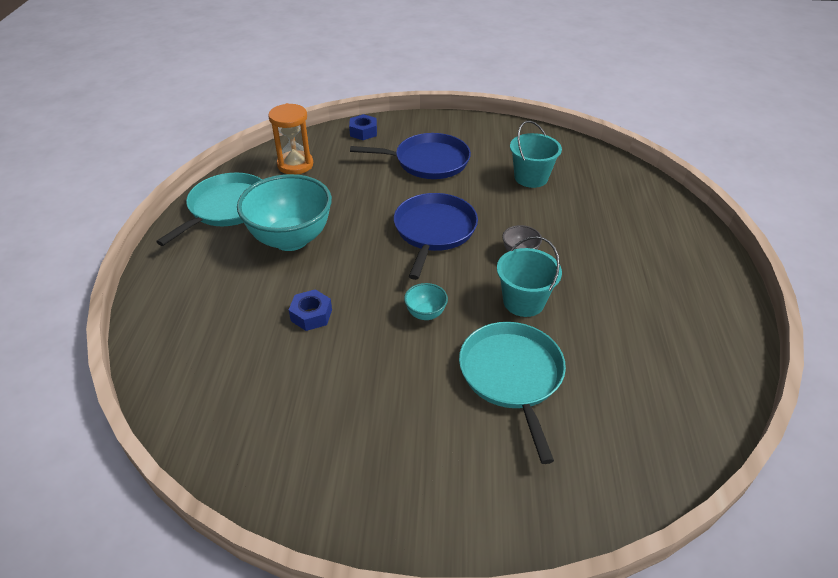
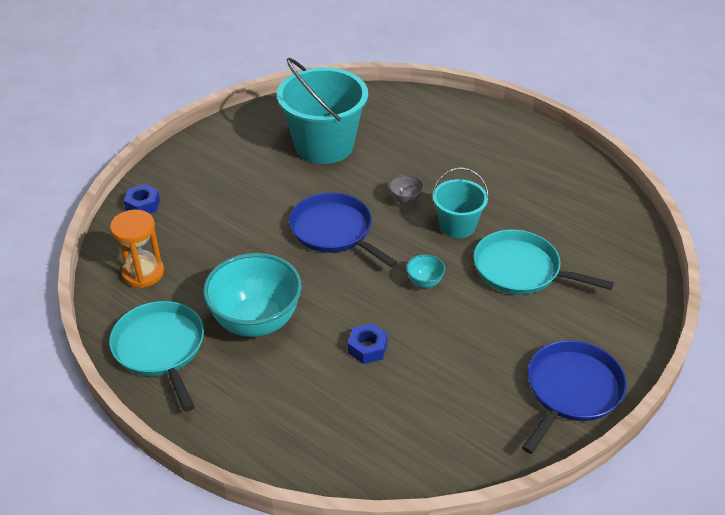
camera: 55 degrees left, 0 degrees up
(428, 161) = (237, 188): blue pan -> blue pan (571, 391)
(531, 178) = (324, 145): turquoise bucket -> turquoise bucket, size x1.80

